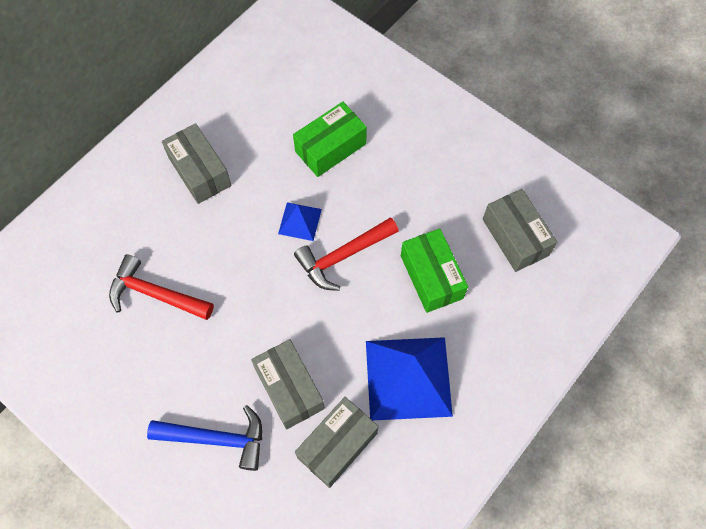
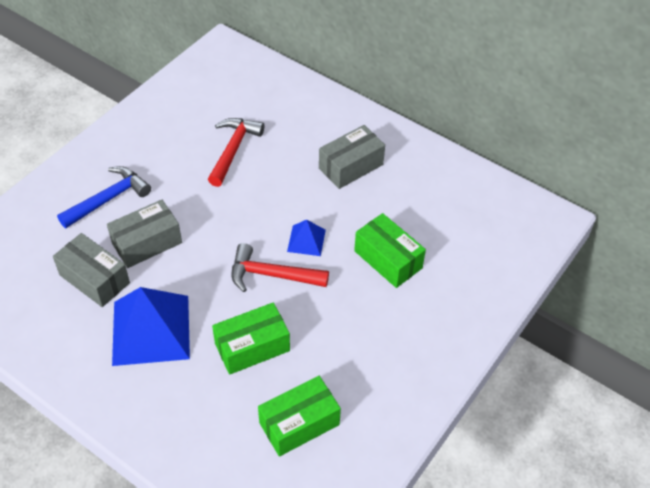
camera: 85 degrees right, 15 degrees down
(216, 439) = (108, 199): blue hammer -> blue hammer turned 135 degrees counterclockwise
(343, 256) = (272, 275): red hammer -> red hammer turned 45 degrees counterclockwise
(515, 237) = (299, 424): grey box -> green box

